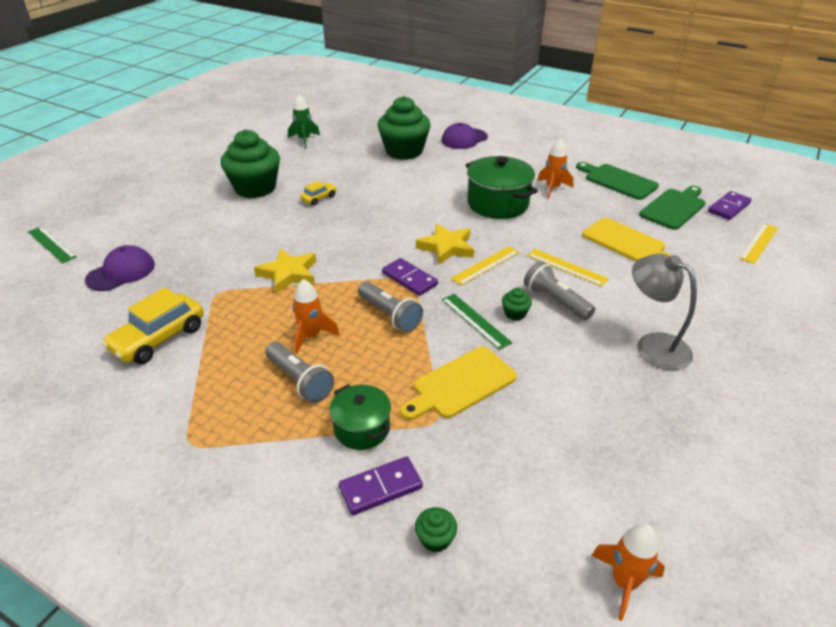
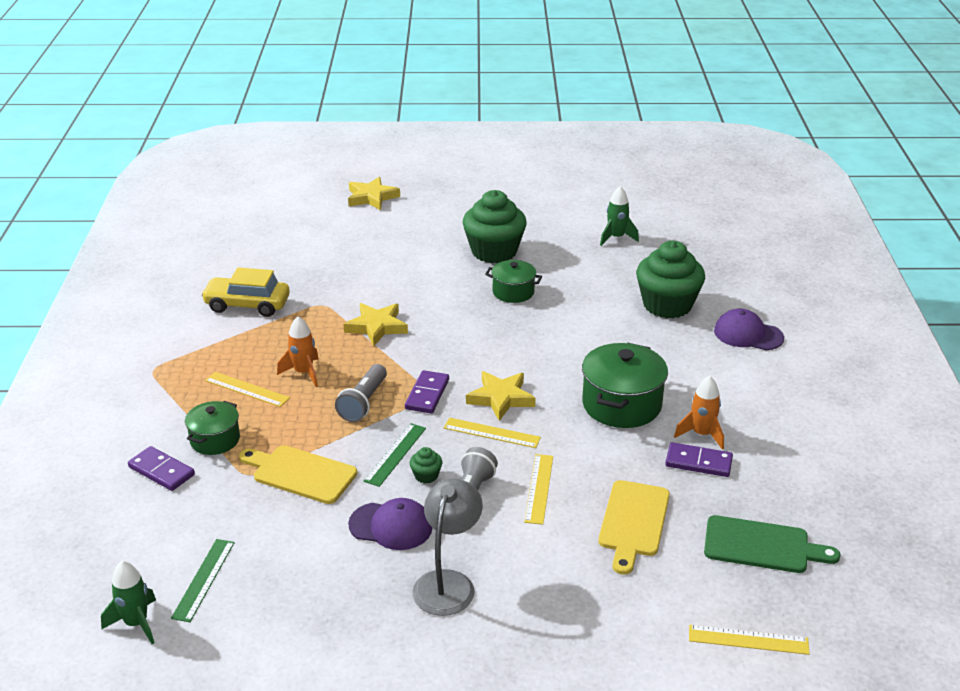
camera: 60 degrees right, 5 degrees down
(51, 244) = (318, 203): green ruler -> green ruler (203, 579)
(89, 214) = (371, 197): none -> yellow star
(121, 272) = (310, 250): purple cap -> purple cap (391, 526)
(300, 381) = (247, 389): grey flashlight -> yellow ruler
(319, 198) = (513, 292): yellow car -> green pot
(435, 539) = (128, 514): green cupcake -> none
(618, 181) = (781, 482): green cutting board -> none
(624, 582) = (136, 623): orange rocket -> green rocket
(728, 207) = (819, 597): purple domino -> purple domino (698, 462)

